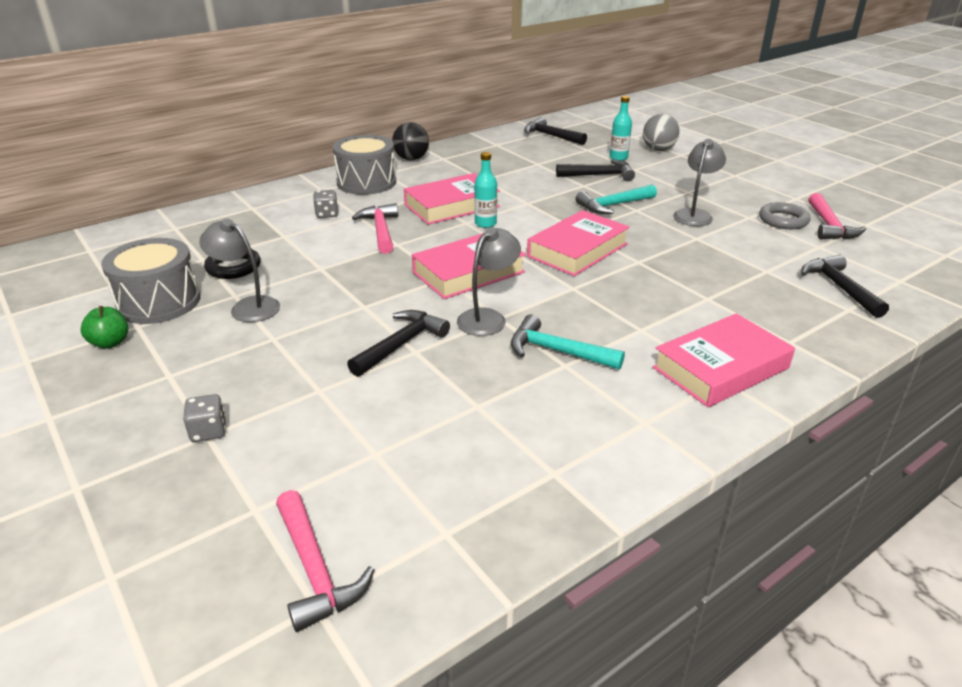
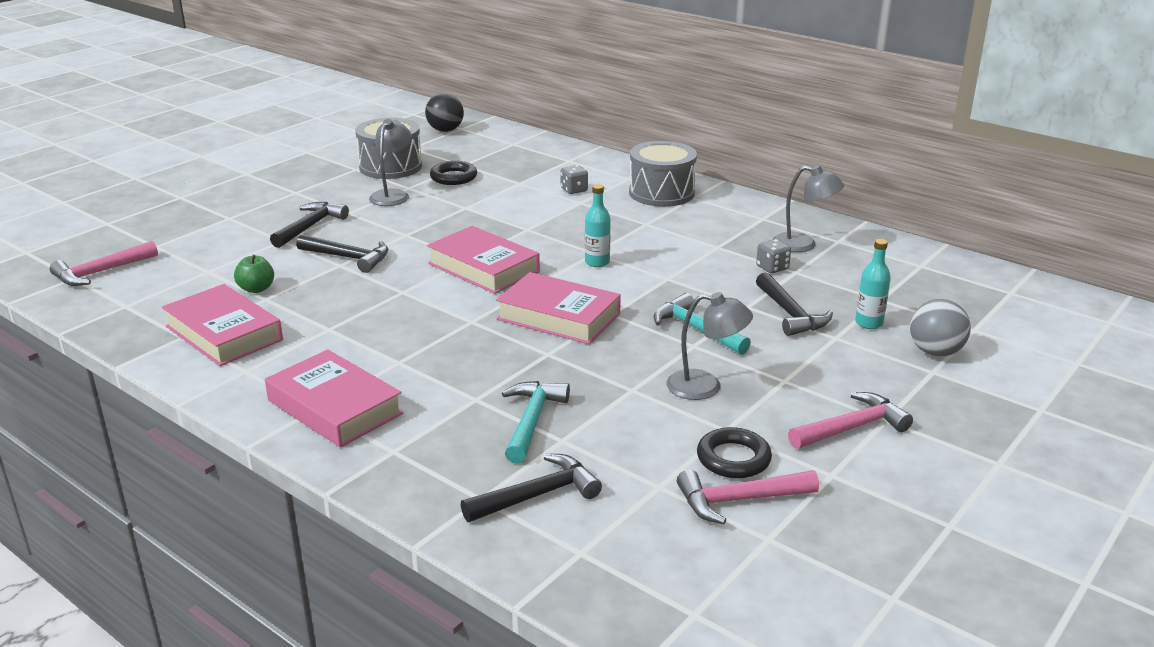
camera: 75 degrees right, 5 degrees down
(110, 343) = (332, 167): green apple -> green apple (256, 289)
(208, 431) = (233, 217): grey dice -> grey dice (772, 268)
(381, 230) = (552, 217): pink hammer -> pink hammer (852, 428)
(411, 159) = (745, 203): black ball -> black ball (445, 130)
(452, 206) = (631, 240): pink book -> pink book (224, 333)
(488, 317) = (401, 286): grey lamp -> grey lamp (803, 245)
(551, 136) = (907, 270): black hammer -> black hammer (310, 227)
(557, 351) = (350, 323): turquoise hammer -> turquoise hammer (532, 421)
(783, 220) = (733, 458): grey ring -> black ring

